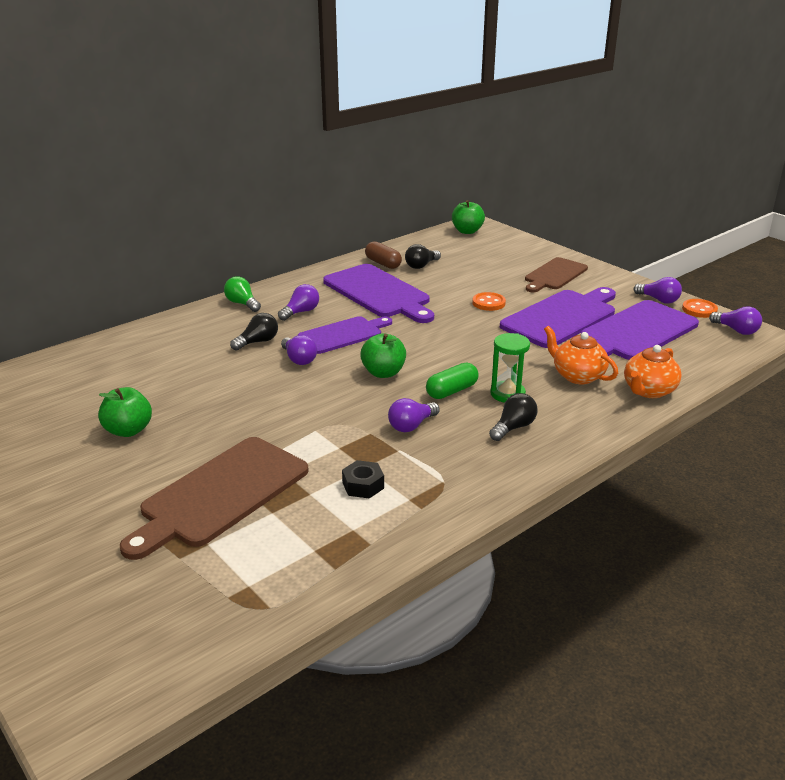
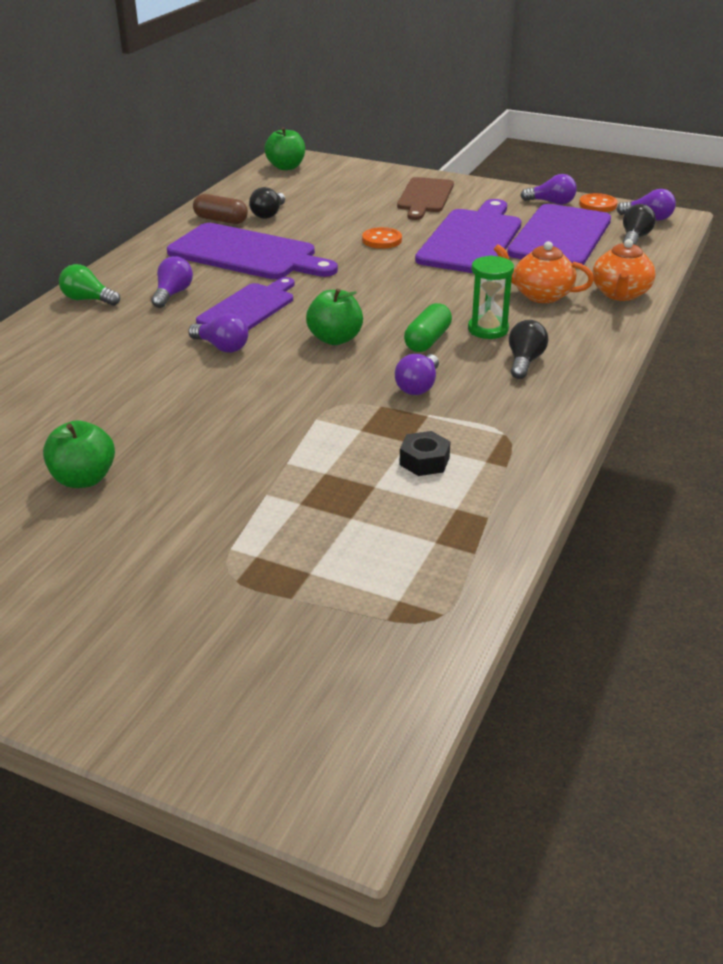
camera: 25 degrees left, 5 degrees up
(220, 494) = (272, 516): brown cutting board -> none
(258, 342) = (151, 339): black light bulb -> black light bulb (634, 238)

